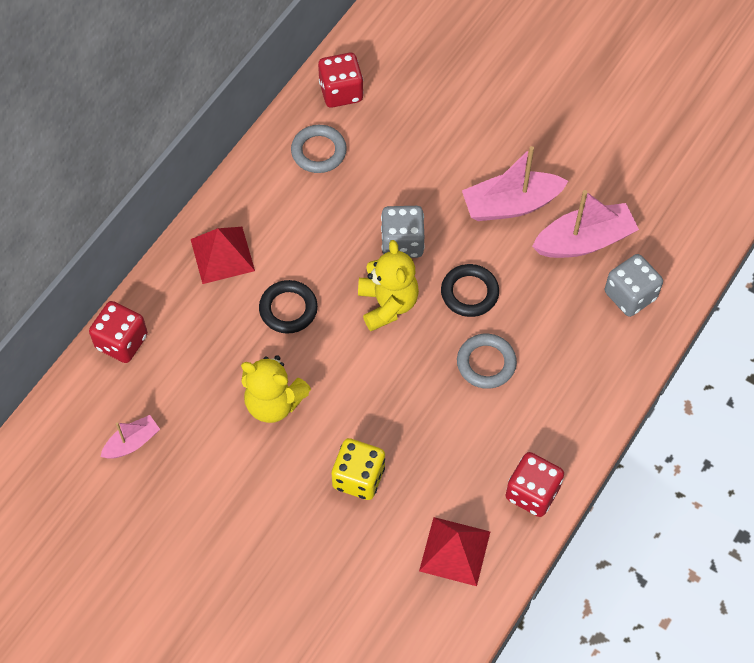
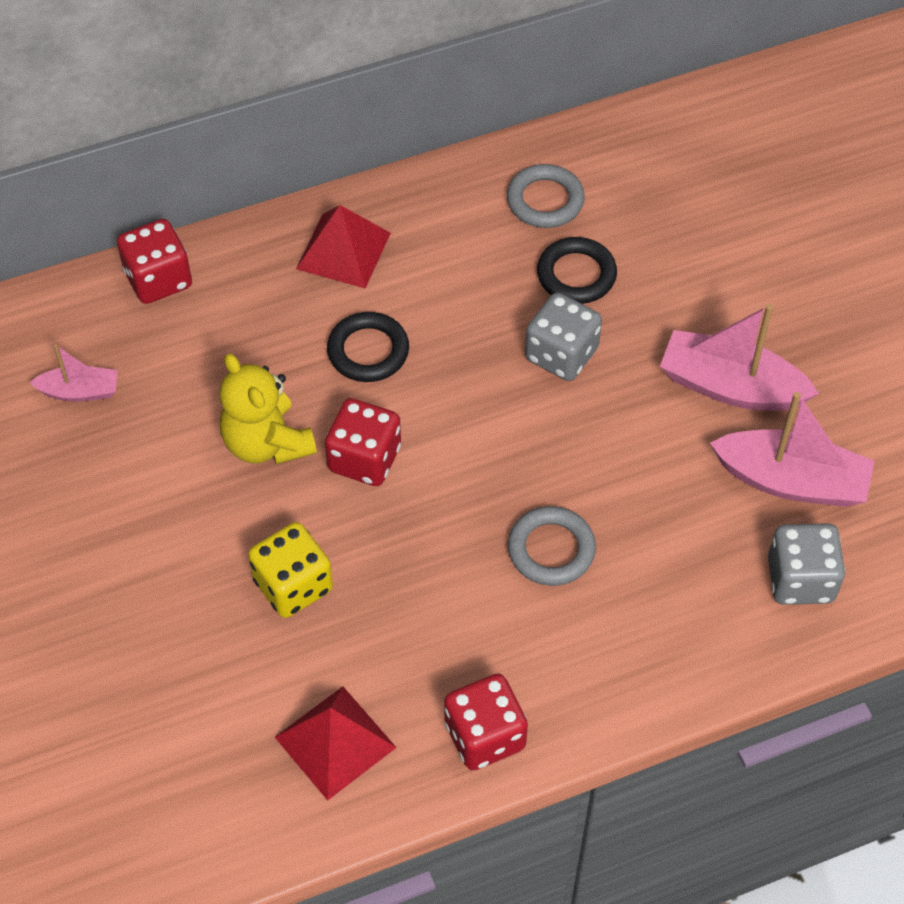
camera: 35 degrees right, 5 degrees down
(341, 92) = (624, 150): red dice -> red dice (364, 459)
(387, 304) = (487, 413): yellow teddy bear -> none
(469, 293) = (597, 457): black ring -> black ring (576, 275)

